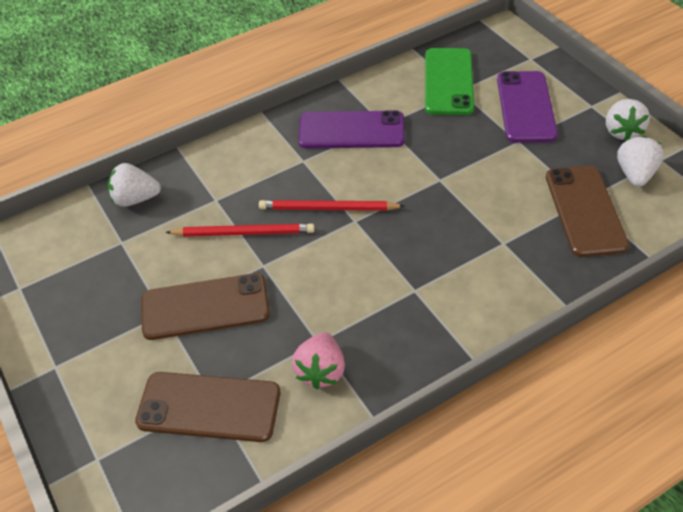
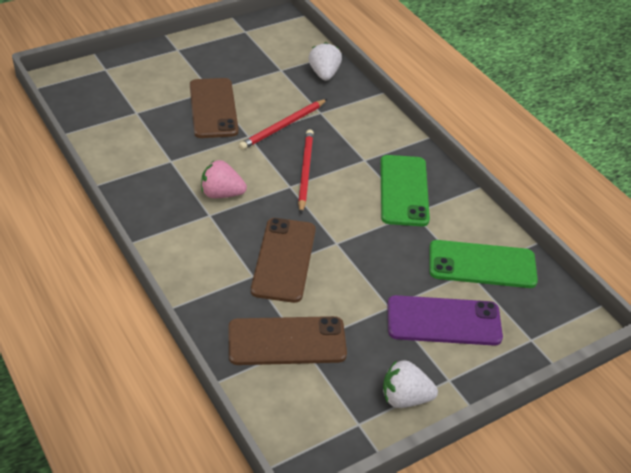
camera: 85 degrees right, 5 degrees down
(209, 407) = (129, 111): brown phone -> brown phone (284, 260)
(244, 233) = (283, 126): red pencil -> red pencil turned 45 degrees clockwise
(321, 371) = (144, 161): pink strawberry -> pink strawberry (222, 194)
(351, 130) = (403, 190): purple phone -> green phone
(635, 174) = (335, 394): white strawberry -> none

